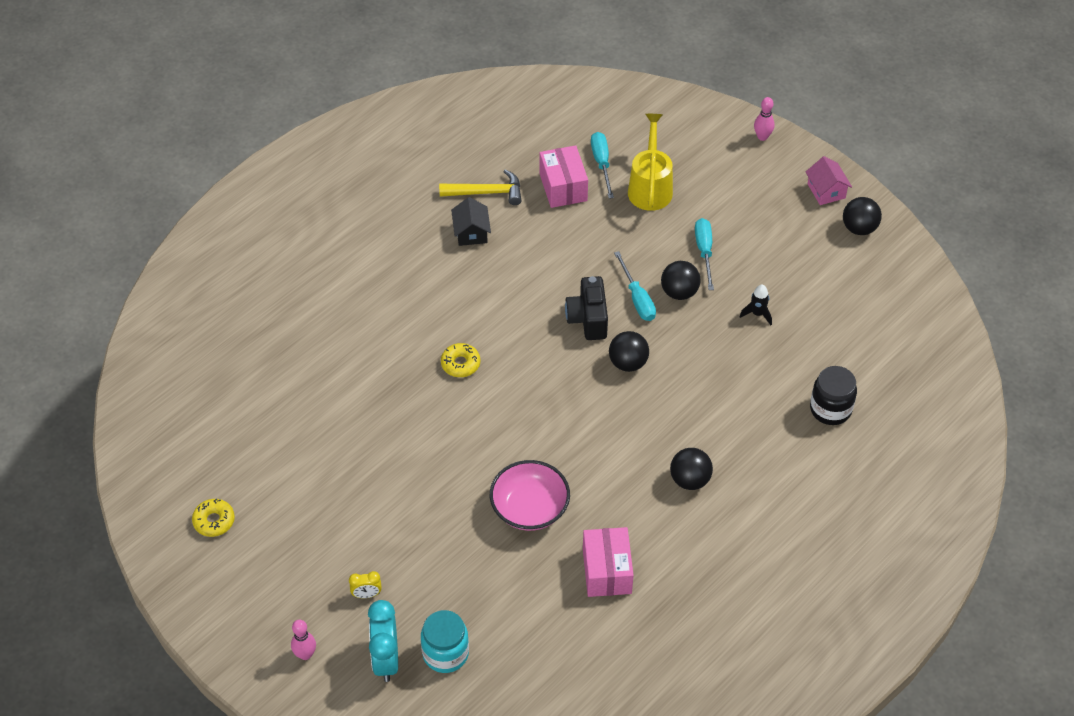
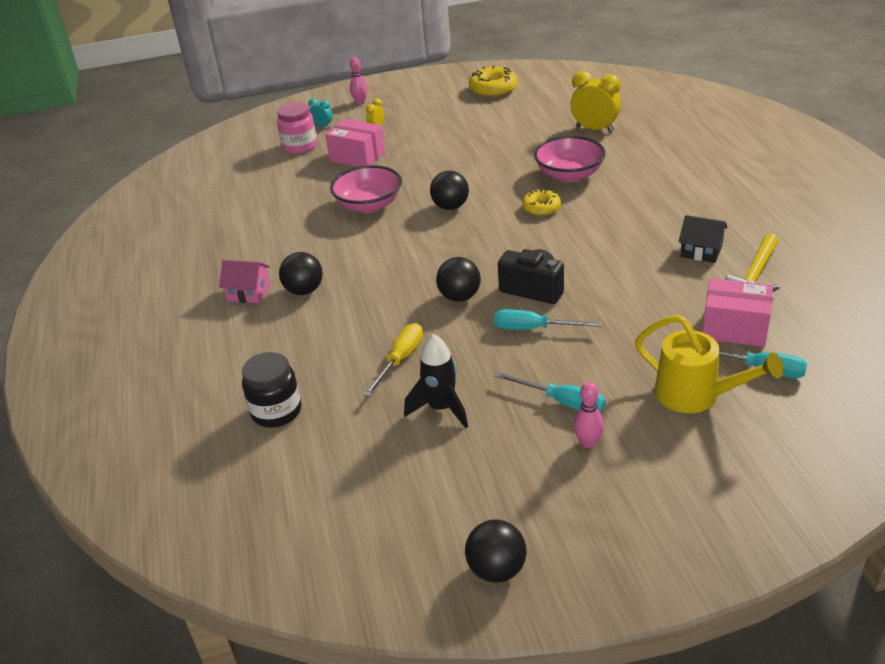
camera: 125 degrees right, 15 degrees down
(214, 521) = (493, 89): yellow donut -> yellow donut, size x1.56
(281, 381) = (595, 129): none -> yellow clock
(386, 659) = (322, 126): turquoise clock -> turquoise clock, size x0.51
(388, 367) = (569, 174): none -> pink bowl
(445, 653) = (300, 146): turquoise jar -> pink jar
(607, 571) = (277, 224): pink box -> pink box (357, 157)
(679, 292) = (518, 361): black ball -> black ball (450, 207)
(726, 363) = (400, 360): none -> yellow screwdriver
(757, 314) = (441, 408): black rocket -> black rocket, size x1.58
(762, 137) = (737, 545): pink bowling pin -> pink bowling pin (588, 442)
(826, 191) = (588, 567): pink house -> pink house (249, 292)

